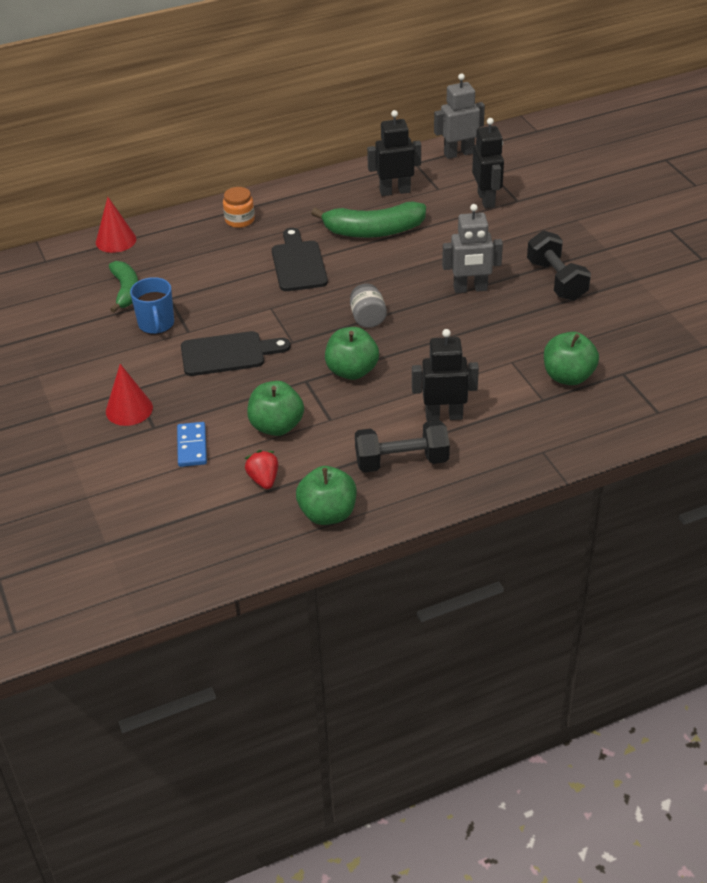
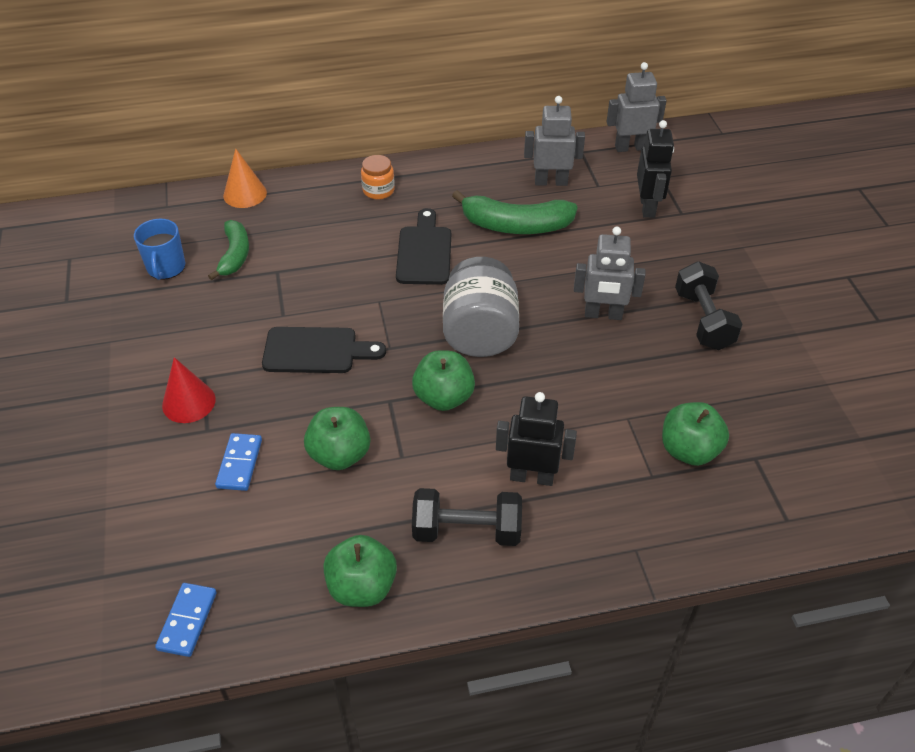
camera: 10 degrees right, 5 degrees up
(116, 240) = (245, 194): red cone -> orange cone
(156, 324) = (253, 301): blue mug -> blue mug (166, 268)
(190, 561) = (187, 621): none -> blue domino
(263, 479) = (304, 524): red strawberry -> none
(368, 318) = (480, 332): grey jar -> grey jar, size x1.96
(394, 191) = (551, 182): black robot -> grey robot

